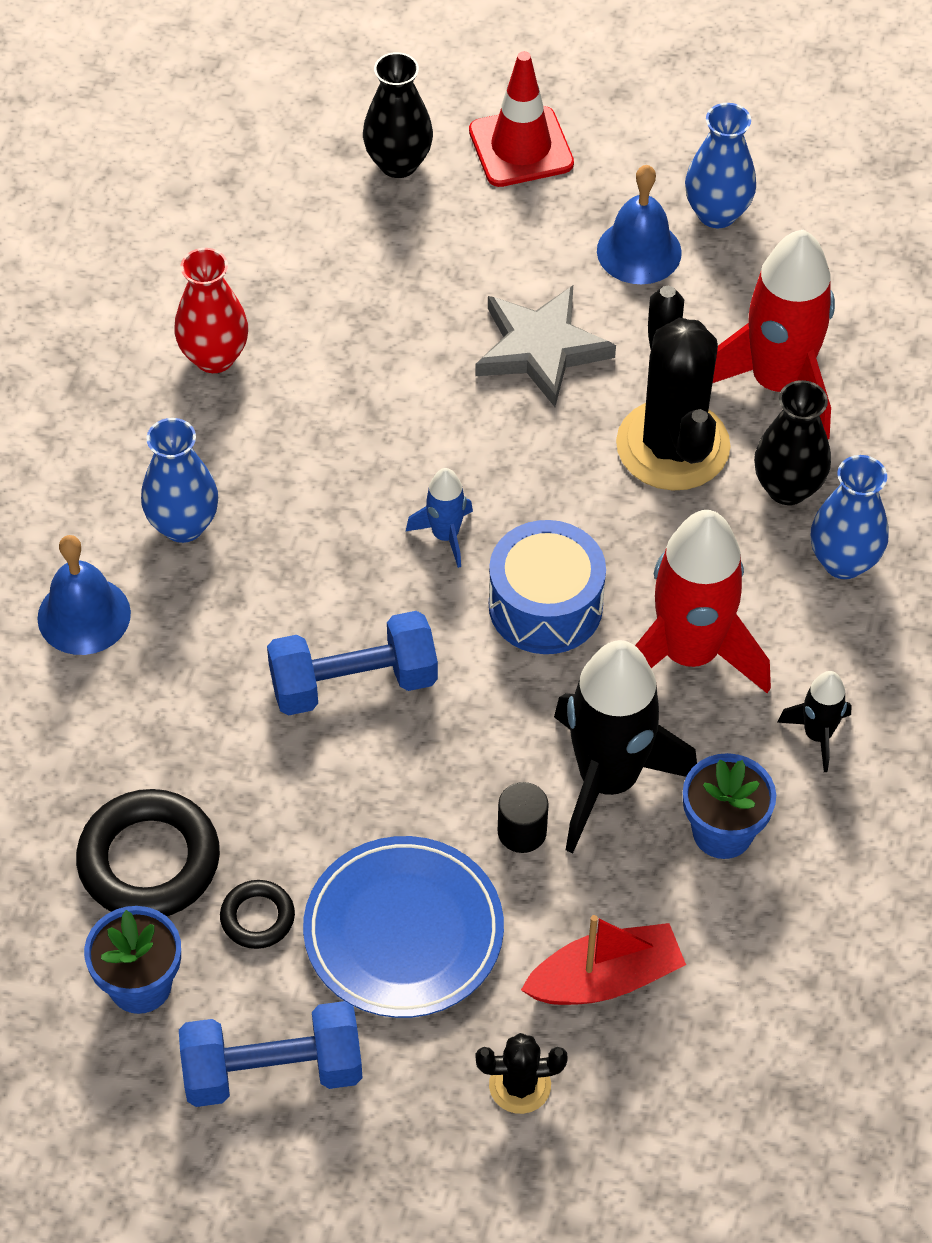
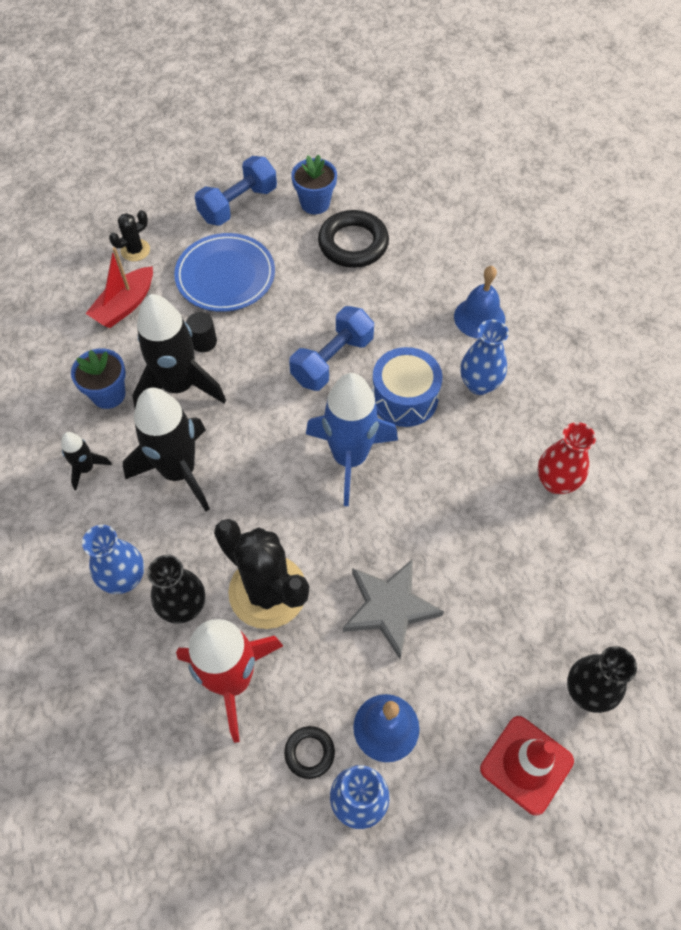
camera: 145 degrees right, 5 degrees up
(257, 917) = (290, 248): black ring -> black ring (309, 753)
(445, 535) = (350, 458): blue rocket -> blue rocket, size x2.11
(545, 606) = (270, 452): blue drum -> blue drum (404, 398)
(689, 654) = (179, 471): red rocket -> black rocket

